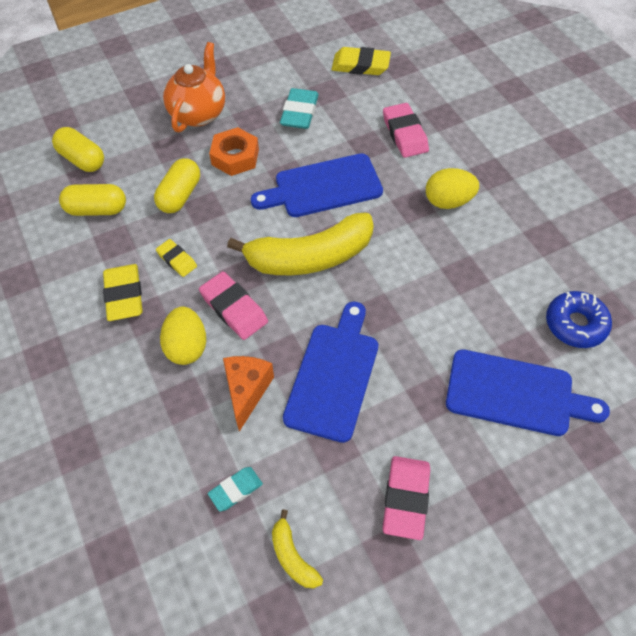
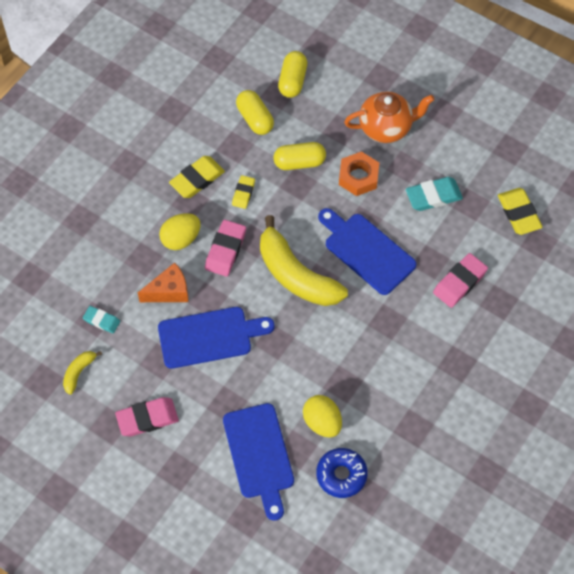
camera: 60 degrees right, 5 degrees up
(448, 201) = (407, 344): yellow egg -> yellow egg (322, 422)

